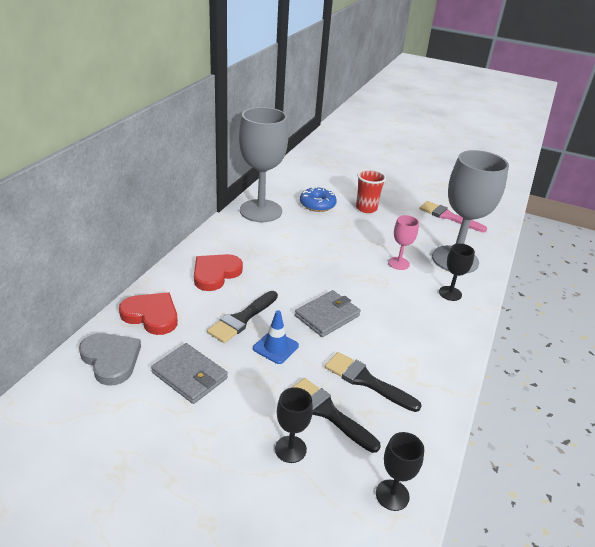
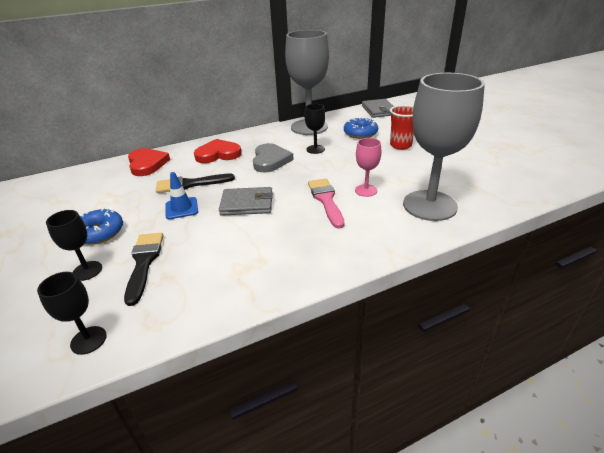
camera: 45 degrees right, 0 degrees up
(111, 359) = (93, 178): grey heart -> grey heart (270, 160)
(190, 375) = (111, 202): grey wallet -> grey wallet (379, 110)
(236, 411) = (99, 232): none -> blue donut
(366, 381) = (202, 257): black brush -> none
(448, 216) = (479, 171): pink brush -> pink brush (326, 200)
(450, 293) = (379, 228): black goblet -> black goblet (315, 149)

